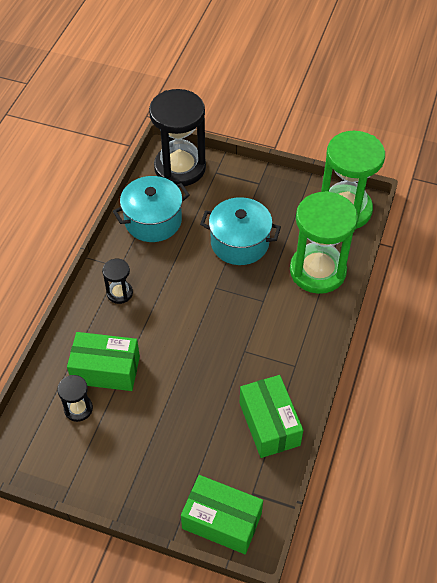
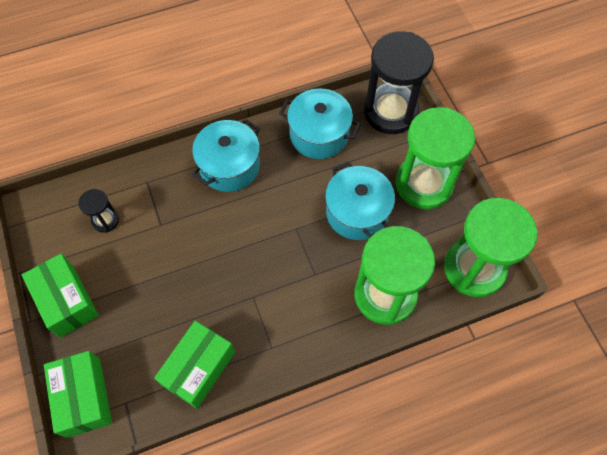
camera: 50 degrees right, 10 degrees up
(106, 370) = (153, 212): green box -> green box (66, 301)
(119, 293) = (229, 166): black hourglass -> turquoise pot
(256, 190) = (424, 184): none -> green hourglass

